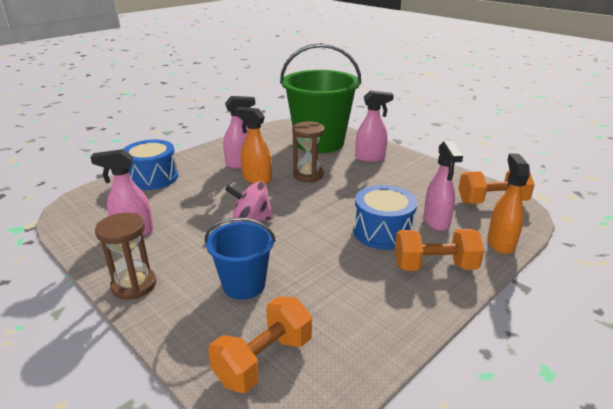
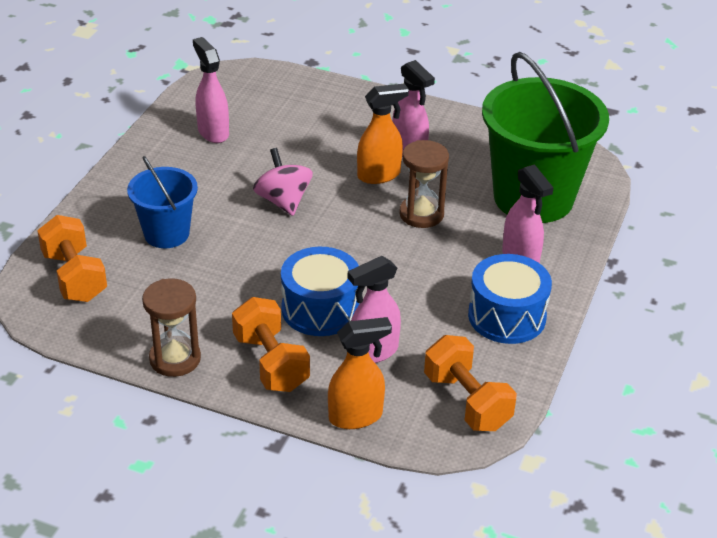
camera: 65 degrees right, 10 degrees up
(134, 285) = (132, 169): brown hourglass -> brown hourglass (175, 359)
(153, 178) = (326, 98): blue drum -> blue drum (507, 316)
(256, 179) = (379, 175): orange spray bottle -> orange spray bottle turned 60 degrees clockwise
(263, 360) = (75, 277): orange dumbbell -> orange dumbbell turned 45 degrees clockwise

